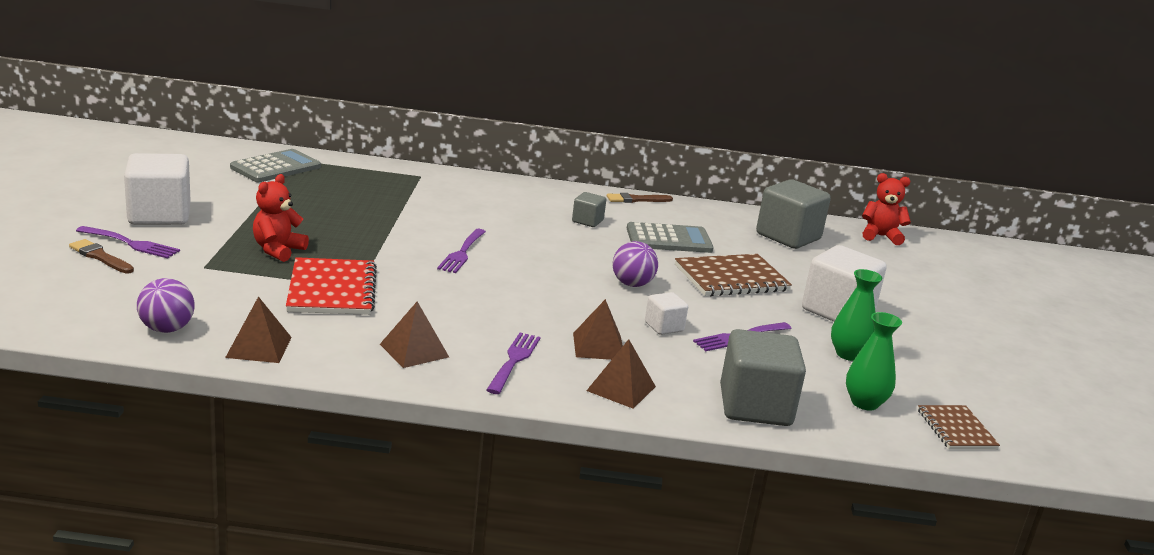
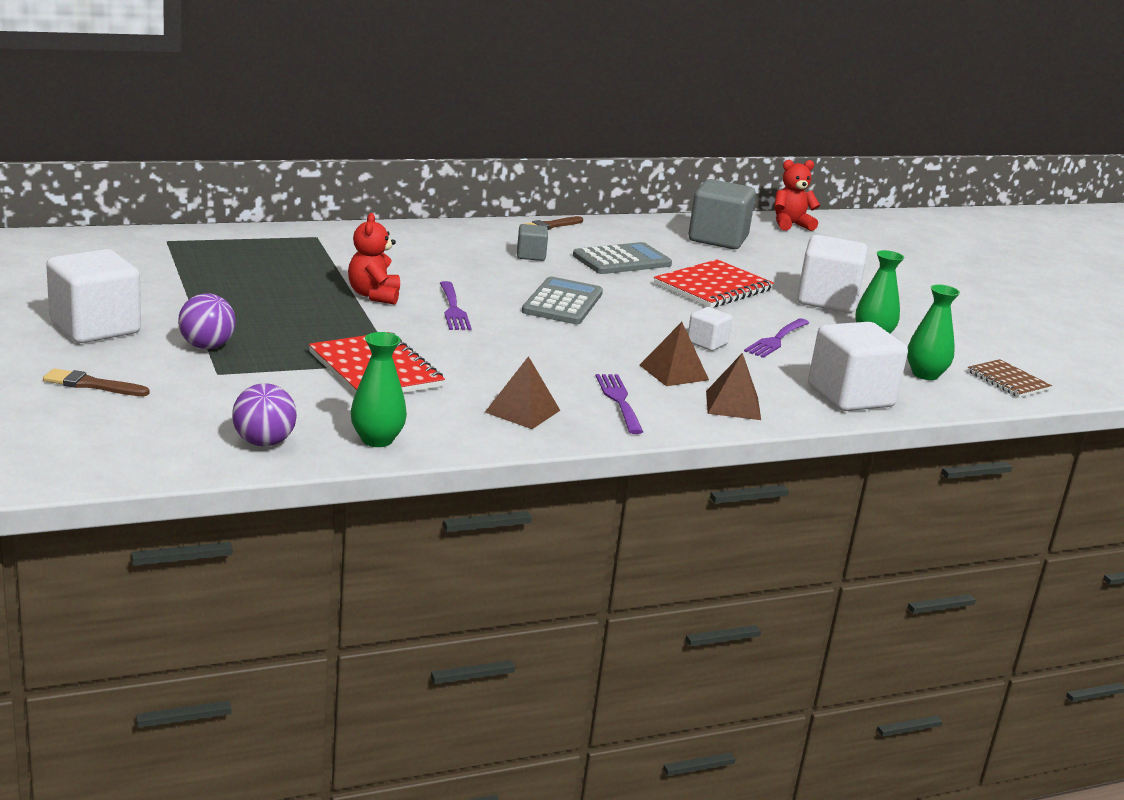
camera: 25 degrees left, 0 degrees up
(131, 243) = (106, 364): purple fork -> none
(259, 347) = (377, 440): brown pyramid -> green vase
(276, 167) = (153, 252): grey calculator -> grey calculator (562, 302)
(278, 250) = (271, 341): red teddy bear -> red teddy bear (374, 295)
(632, 284) = (638, 309): purple ball -> purple ball (207, 346)
(731, 278) = (713, 287): brown notebook -> red notebook
(755, 406) = (850, 396): grey cube -> white cube

